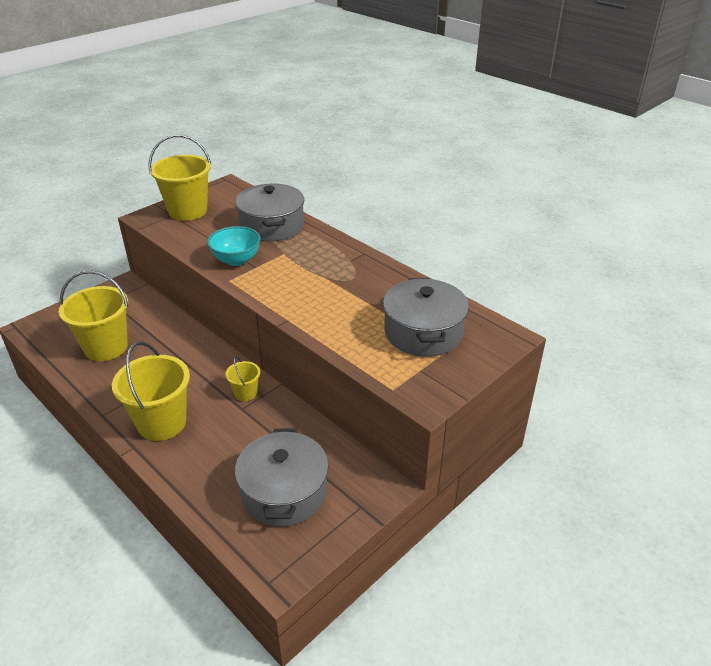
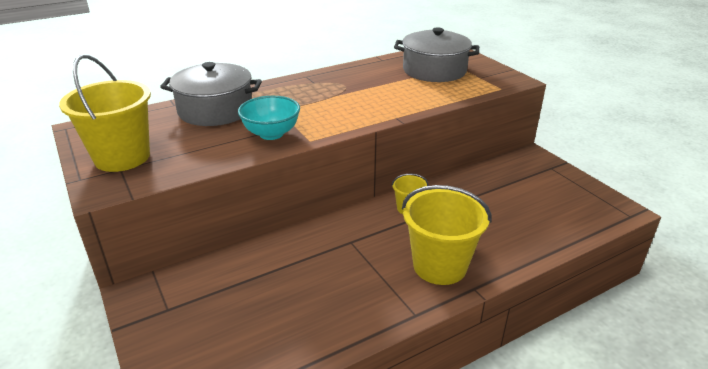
camera: 75 degrees left, 5 degrees down
(106, 347) = (279, 312): yellow bucket -> none
(284, 492) = (537, 199): grey pot -> none

